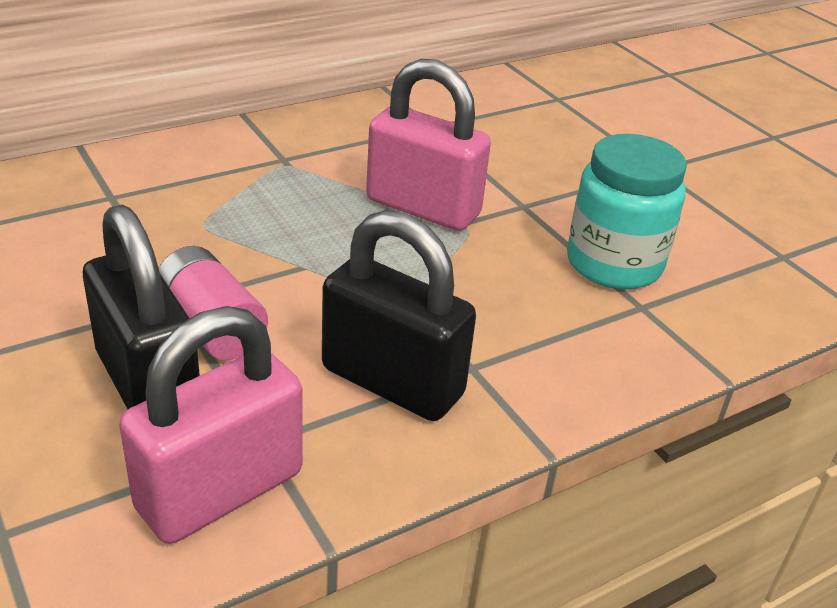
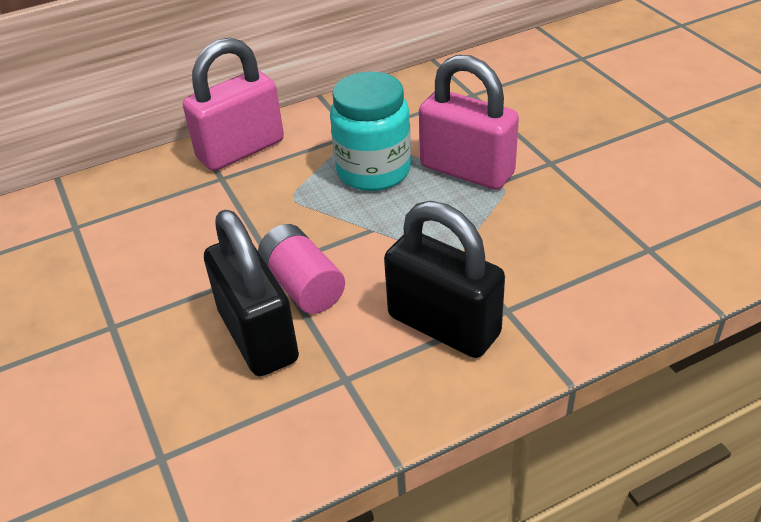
camera: 10 degrees right, 5 degrees up
(220, 491) = (315, 420): pink padlock -> pink padlock (241, 150)
(614, 264) = (626, 211): turquoise jar -> turquoise jar (373, 171)

